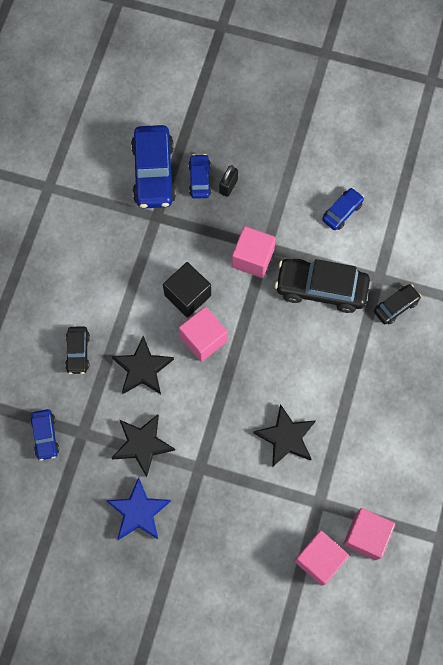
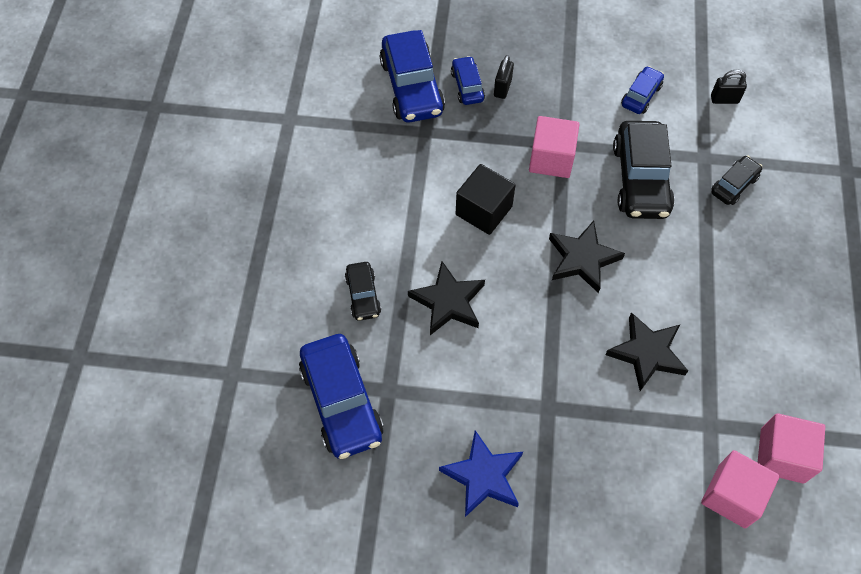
camera: 10 degrees left, 10 degrees down
(45, 436) = (342, 402): blue car -> blue car, size x1.89
(142, 445) = (469, 392): black star -> black star (582, 259)
(203, 339) = (515, 256): pink cube -> none
(321, 289) = (640, 179): black car -> black car turned 90 degrees counterclockwise
(411, 226) = (724, 99): none -> black padlock

